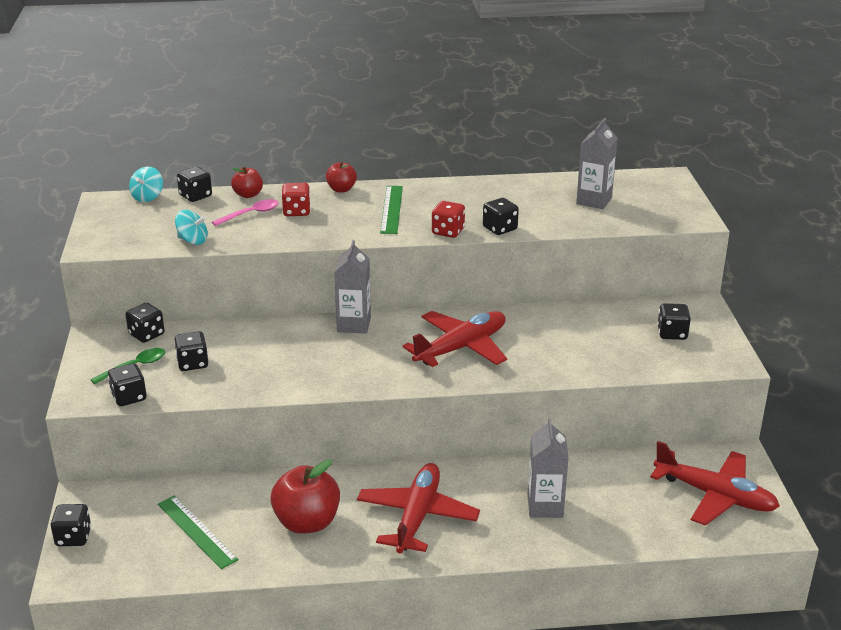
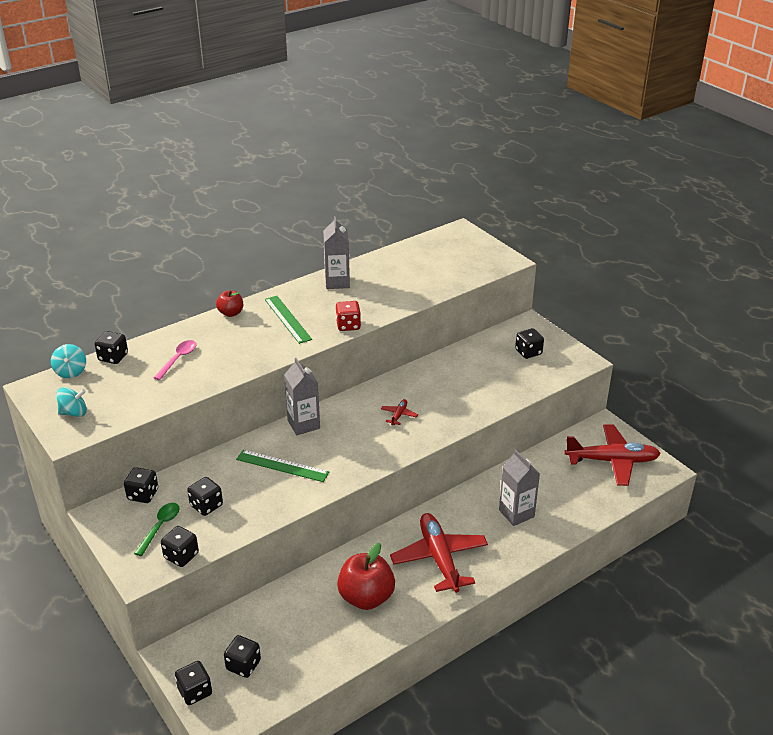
camera: 30 degrees left, 5 degrees up
(192, 240) = (153, 400): turquoise spinning top -> turquoise spinning top (74, 413)
(196, 531) = (290, 642): green ruler -> green ruler (282, 466)
(248, 195) = (158, 342): red apple -> none
(296, 211) = (214, 345): red dice -> none
(461, 347) = (399, 415): red plane -> red plane, size x0.41
(500, 228) = (383, 311): black dice -> black dice (243, 665)
(594, 201) = (427, 266): grey carton -> grey carton (337, 282)

